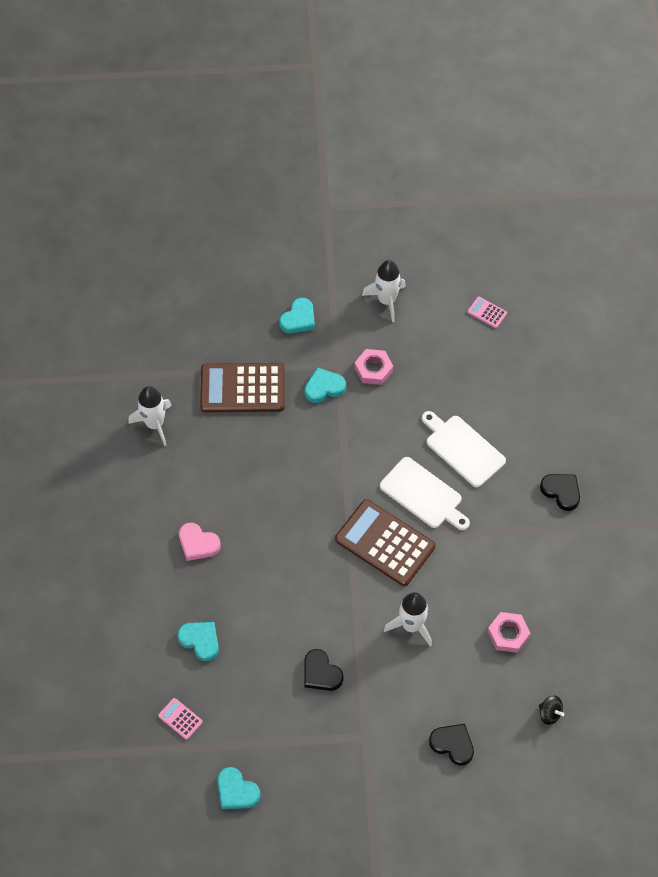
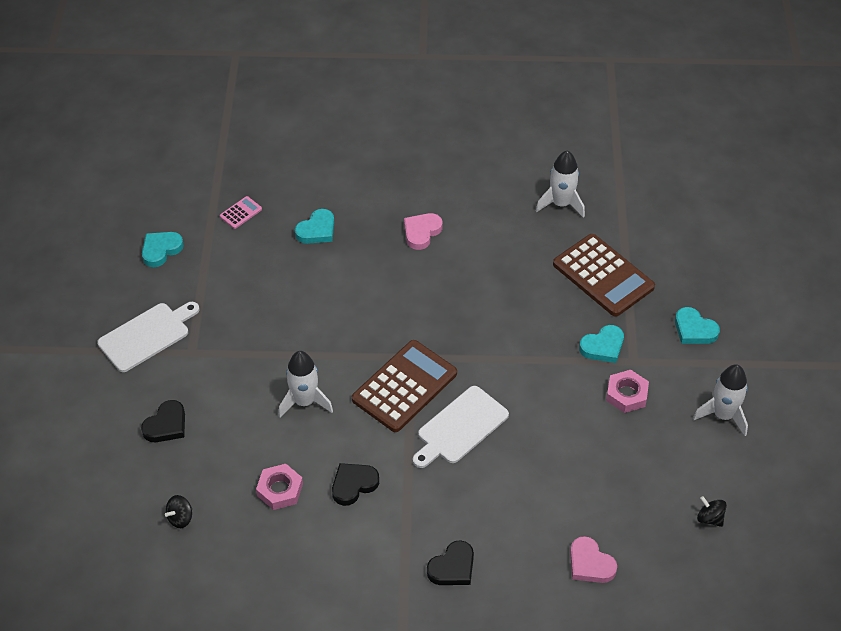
camera: 95 degrees right, 10 degrees down
(242, 388) = (603, 276): brown calculator -> brown calculator turned 135 degrees clockwise
(321, 673) = (266, 321): black heart -> black heart (353, 485)
(324, 387) = (603, 347): turquoise heart -> turquoise heart turned 75 degrees clockwise
(462, 449) = (517, 471): white cutting board -> white cutting board (147, 335)
(487, 312) = (710, 518): pink calculator -> black spinning top
(541, 394) = (590, 564): none -> pink heart

